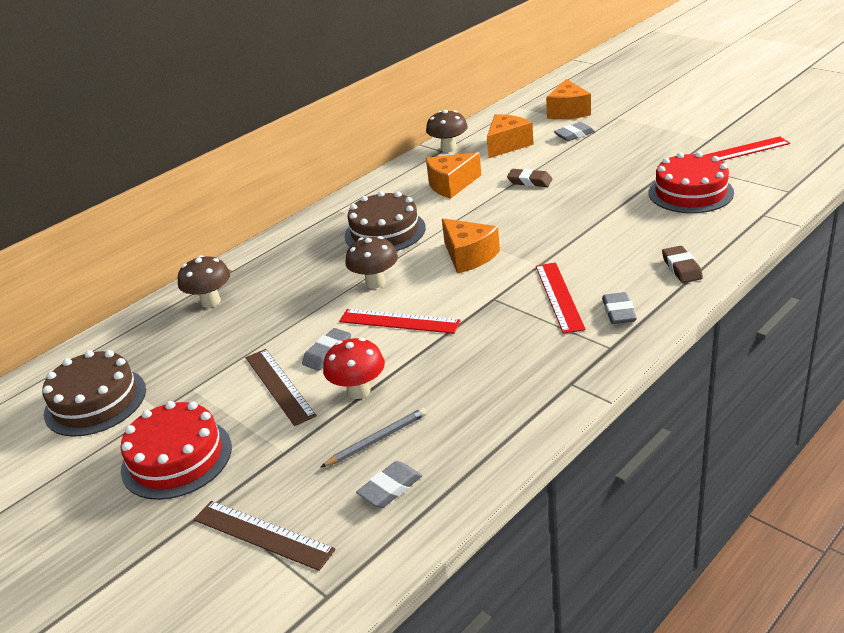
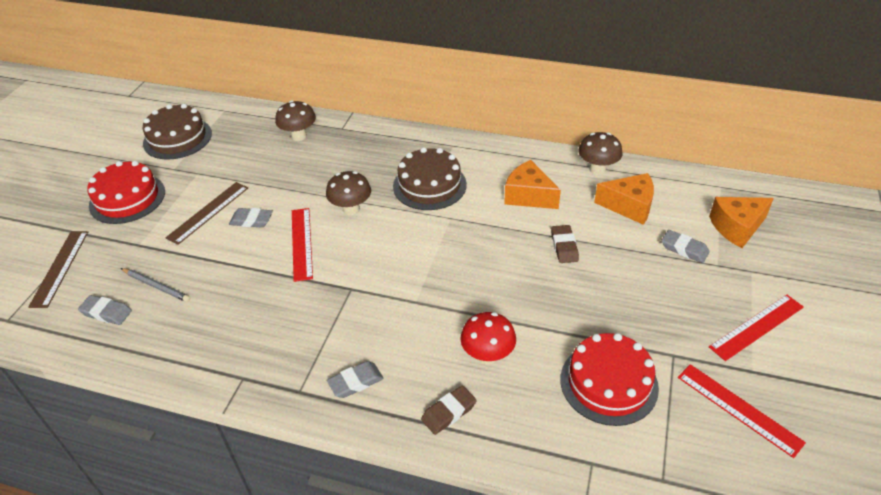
camera: 60 degrees right, 10 degrees up
(358, 391) = (209, 255): red mushroom -> red mushroom (487, 356)
(468, 256) = (411, 250): orange cheese -> none
(559, 296) = (367, 332): red ruler -> red ruler (757, 327)

